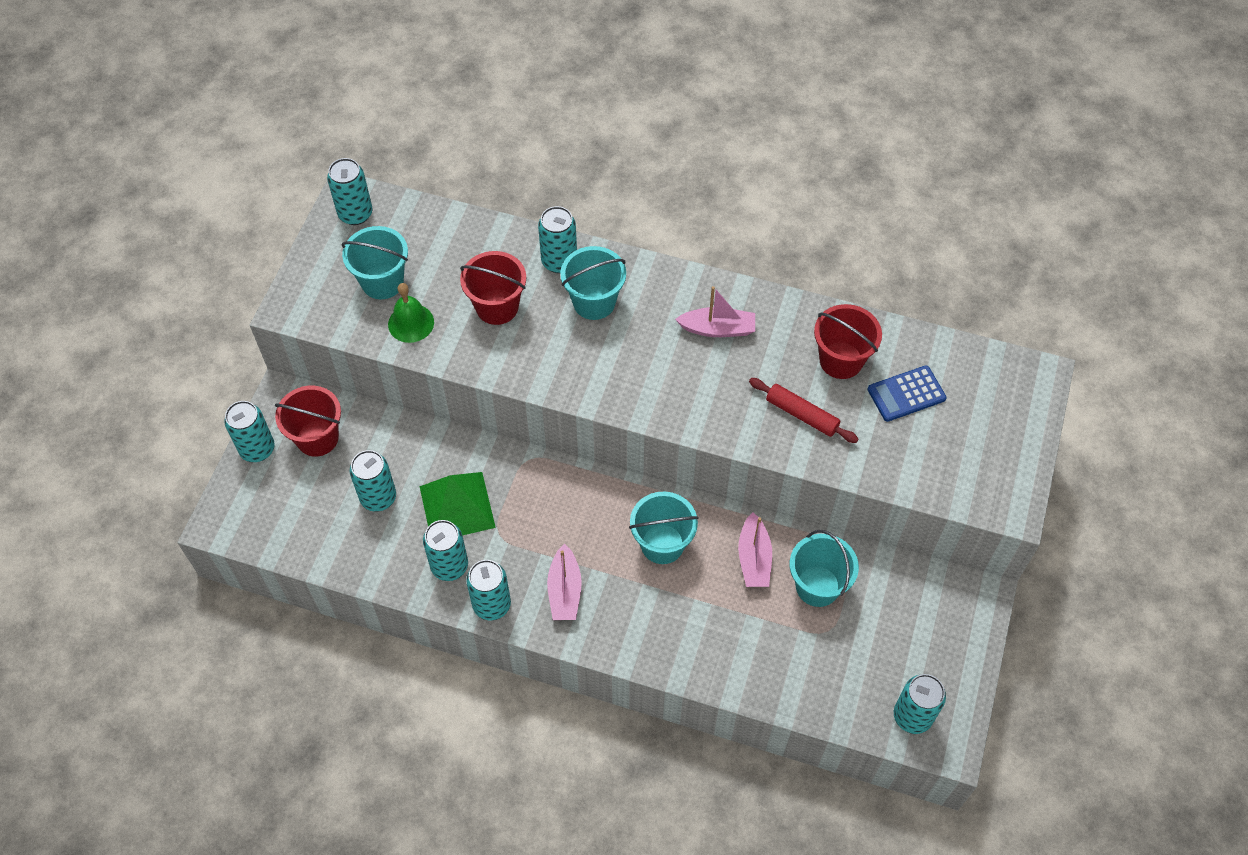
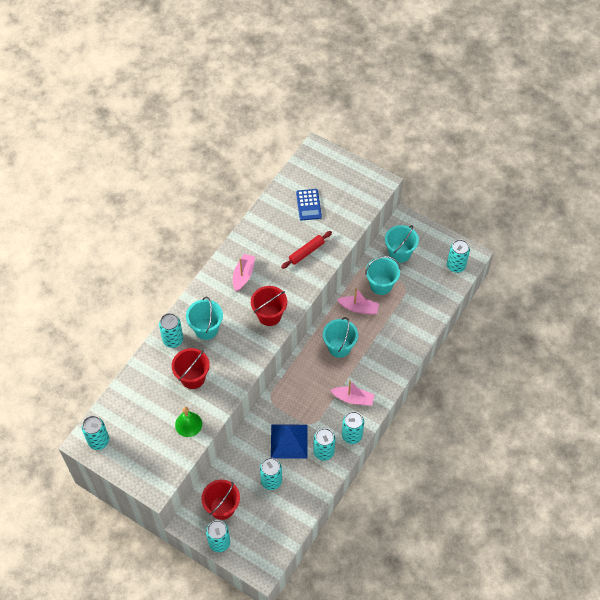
camera: 75 degrees left, 0 degrees up
(382, 282) = (154, 434): turquoise bucket -> turquoise bucket (399, 253)
(457, 507) = (289, 441): green pyramid -> blue pyramid
(841, 360) = (280, 226): red bucket -> red bucket (269, 315)

